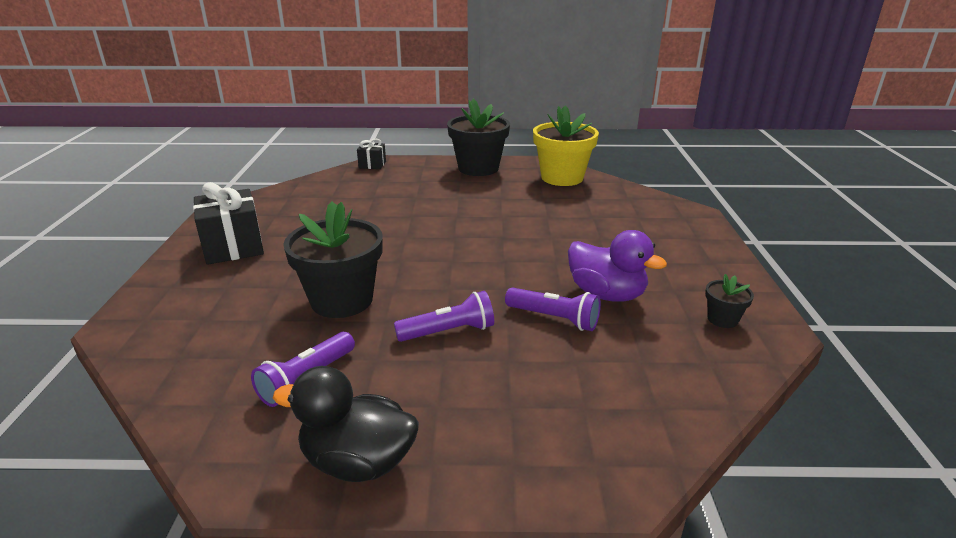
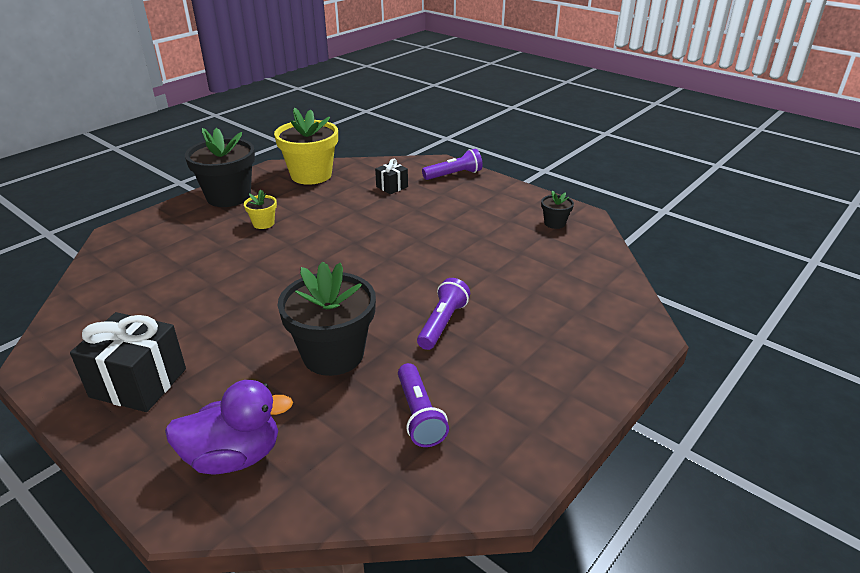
camera: 50 degrees left, 5 degrees up
(358, 462) = (537, 425): black duck -> none
(372, 165) = (116, 239): black gift -> black gift (392, 187)
(466, 194) = (263, 223): none -> yellow flower pot
(554, 319) = (482, 275): purple flashlight -> purple flashlight (454, 175)
(606, 294) = (482, 243): purple duck -> purple duck (234, 456)

